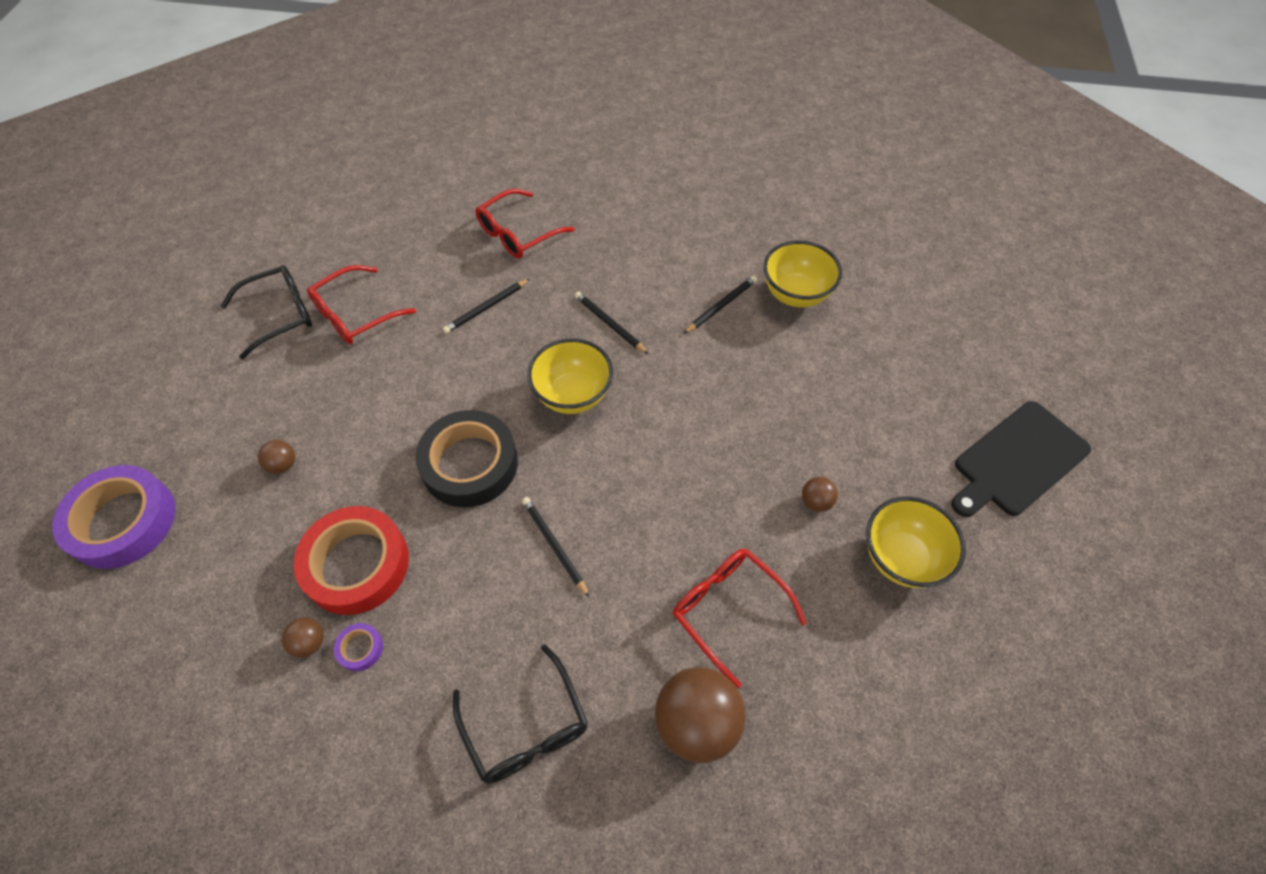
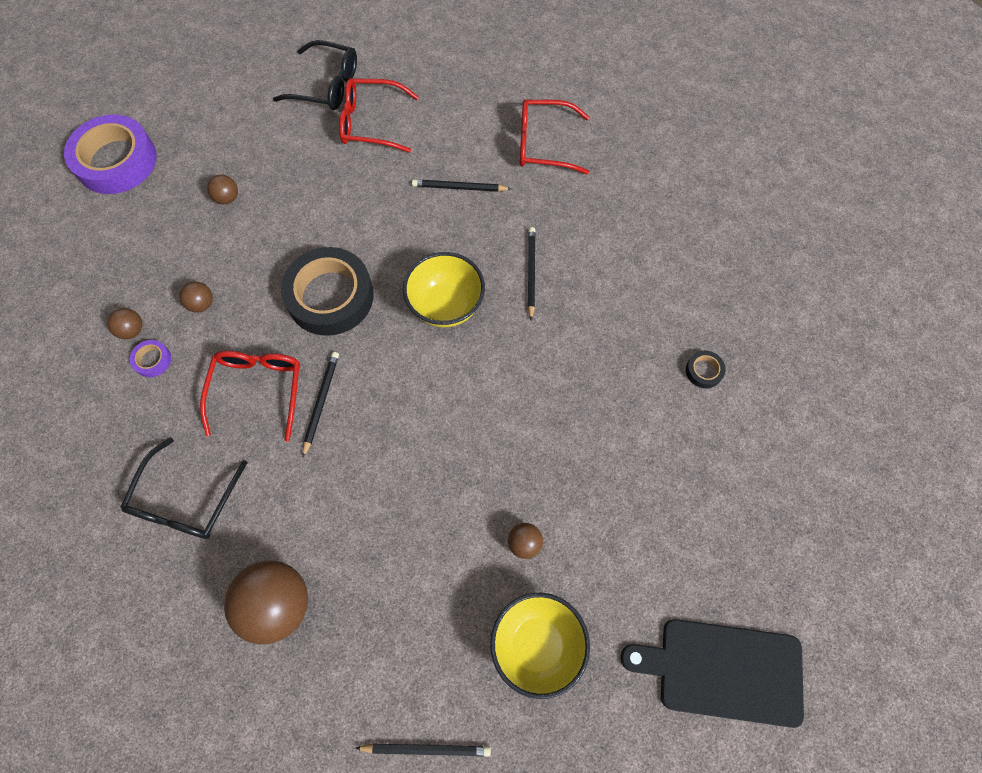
camera: 45 degrees right, 10 degrees up
(356, 564) = (202, 304): red tape -> brown ball
(721, 306) = (631, 329): black pencil -> black pencil (426, 748)
(728, 610) = (378, 555): red glasses -> red glasses (258, 390)
(795, 294) = (704, 371): yellow bowl -> black tape

